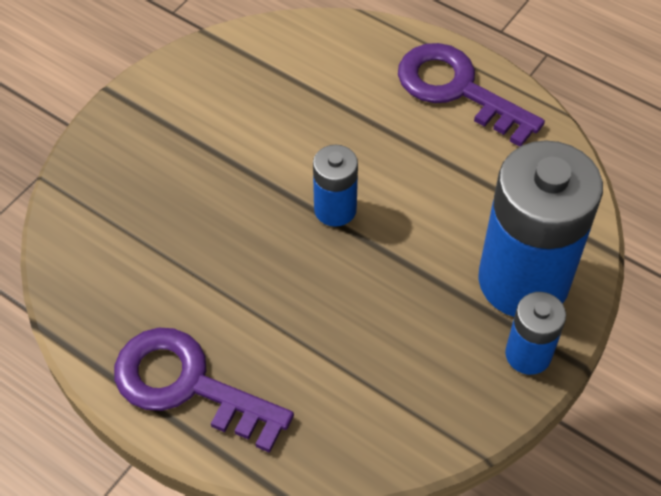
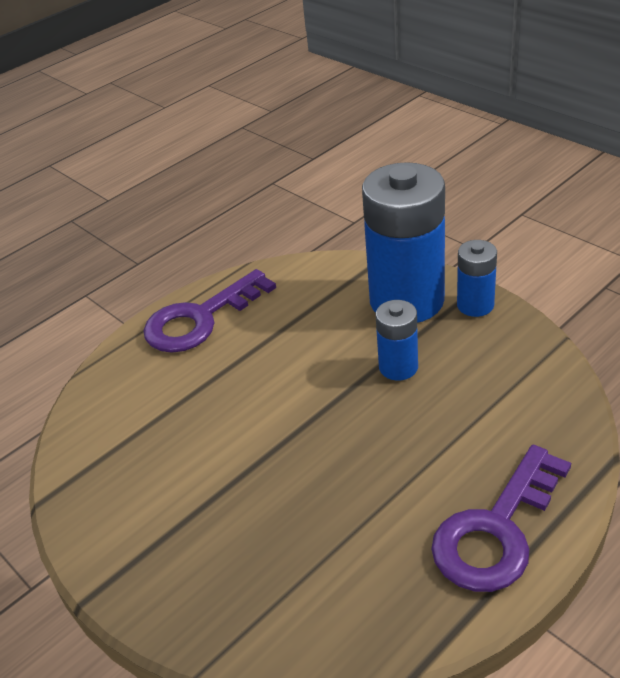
camera: 75 degrees left, 15 degrees down
(335, 209) = (310, 408): blue battery -> blue battery (398, 367)

